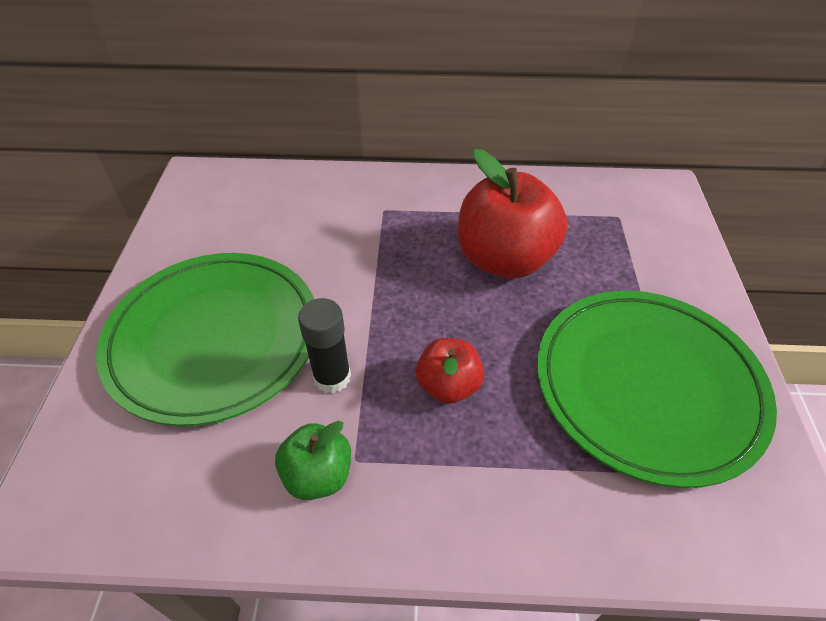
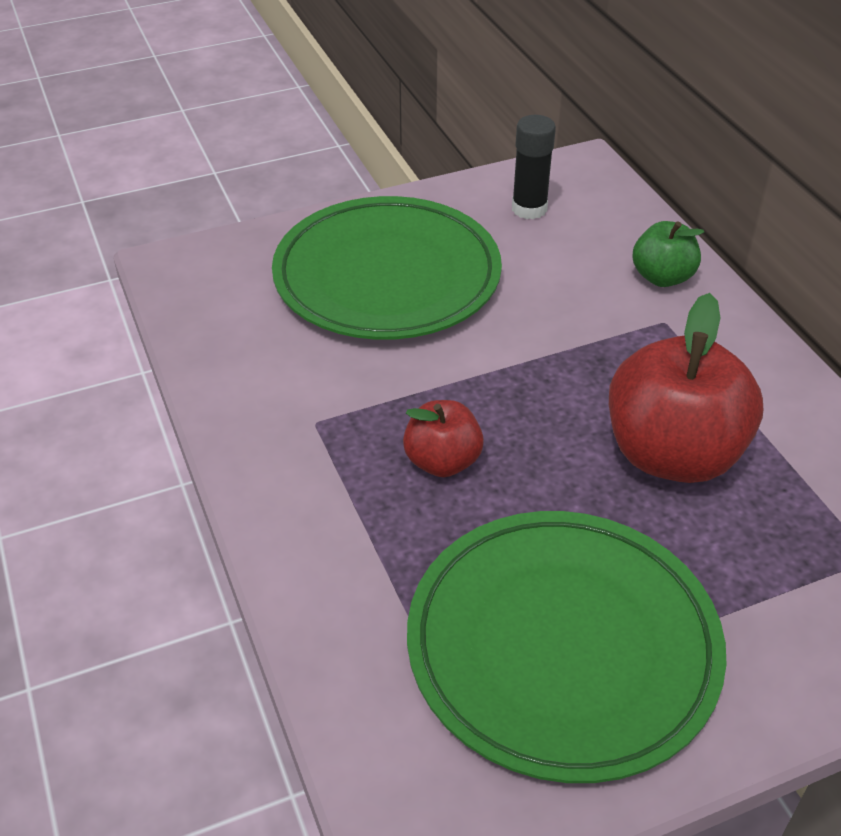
camera: 65 degrees right, 5 degrees down
(318, 475) = (286, 403): green apple -> green apple (662, 277)
(332, 377) = (396, 371): black glue stick -> black glue stick (529, 209)

